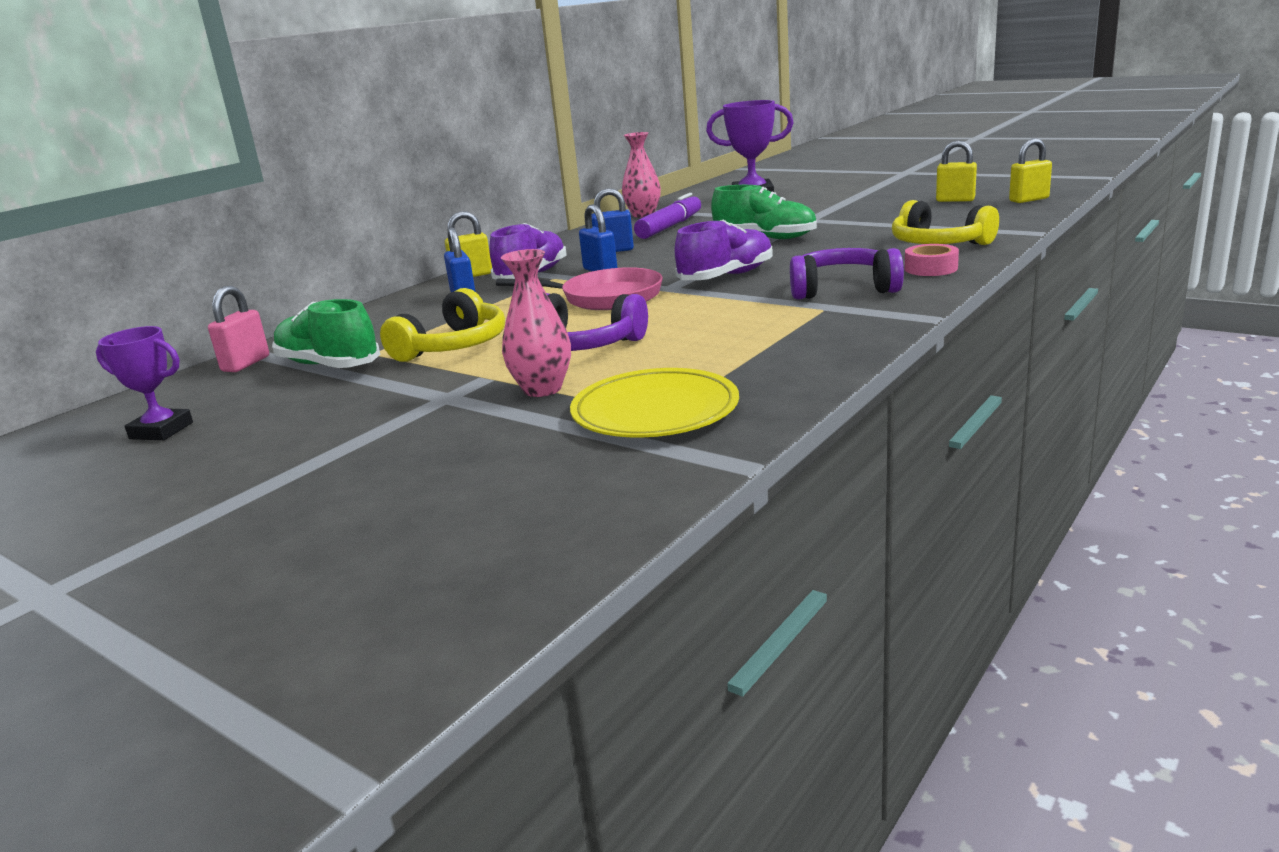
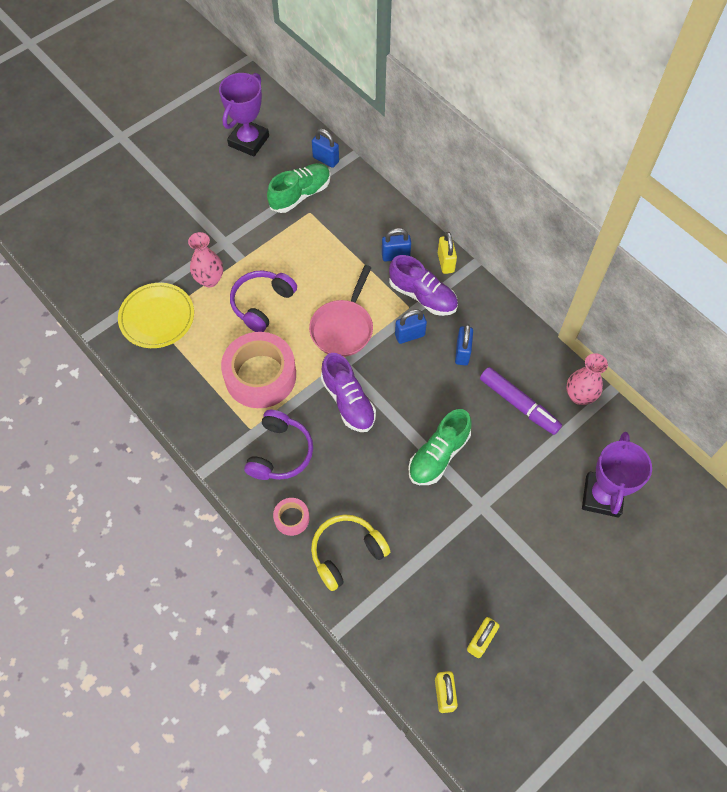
camera: 100 degrees right, 40 degrees up
(161, 431) = (248, 141): purple trophy -> purple trophy, size x1.61
(246, 364) = (326, 159): pink padlock -> blue padlock
(453, 346) = (297, 247): yellow headphones -> none
(724, 321) = (260, 376): none -> pink tape

